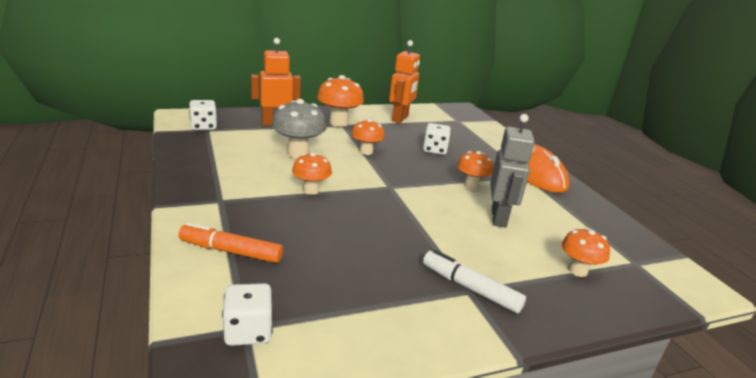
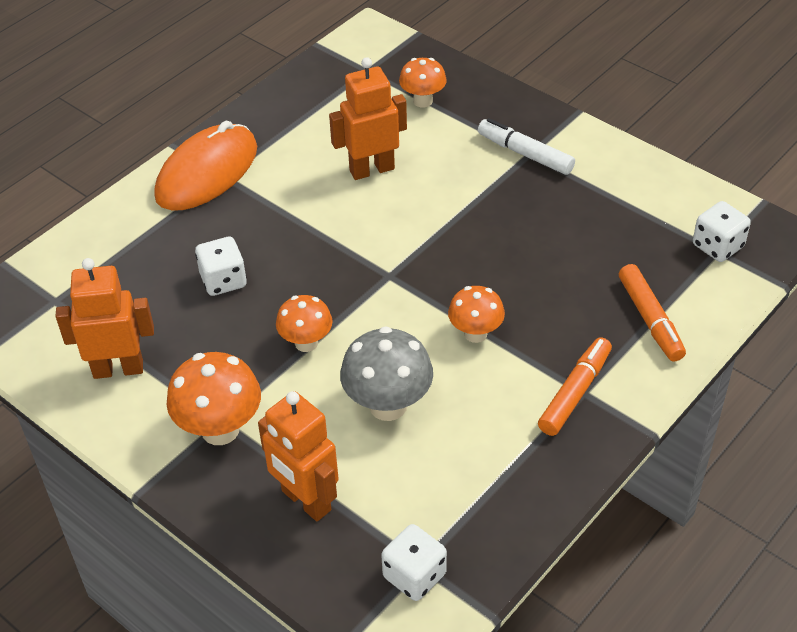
camera: 115 degrees left, 20 degrees up
(224, 198) = (575, 392): none -> orange marker
(470, 288) = (525, 154): white marker -> white marker turned 120 degrees clockwise
(471, 186) = (310, 212): orange mushroom -> none
(499, 218) = (371, 169): grey robot -> orange robot

